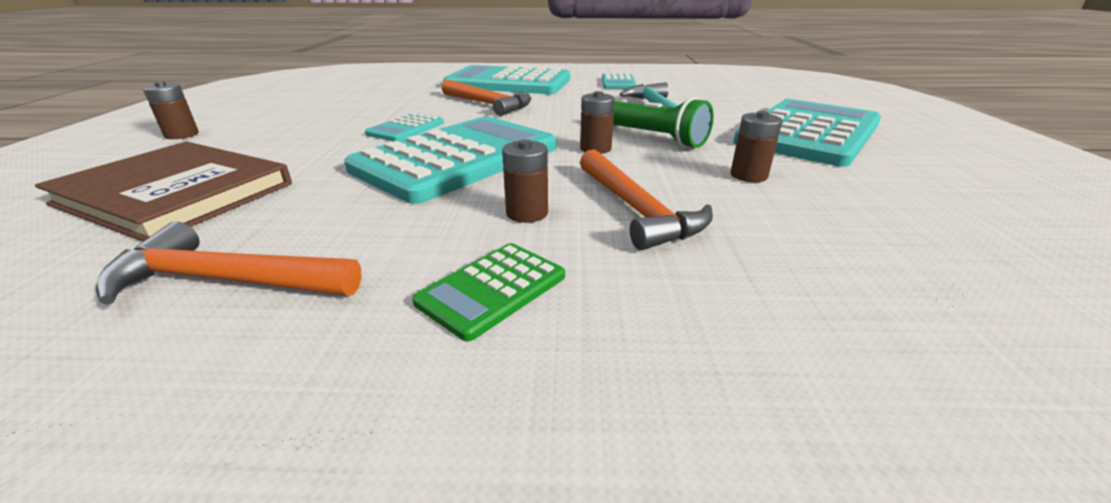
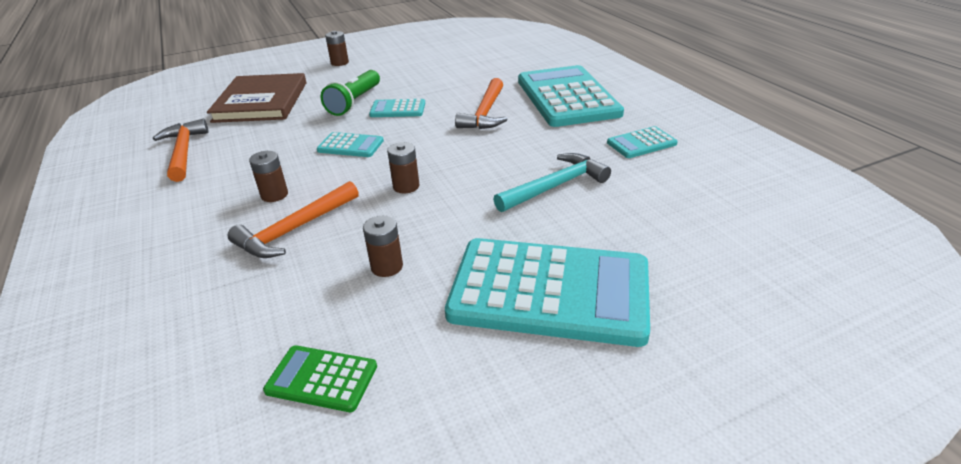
camera: 65 degrees right, 5 degrees up
(457, 159) = (350, 146): turquoise calculator -> turquoise calculator, size x0.45
(492, 289) = (187, 212): green calculator -> green calculator (322, 378)
(654, 137) = (456, 205): green flashlight -> green flashlight (354, 102)

